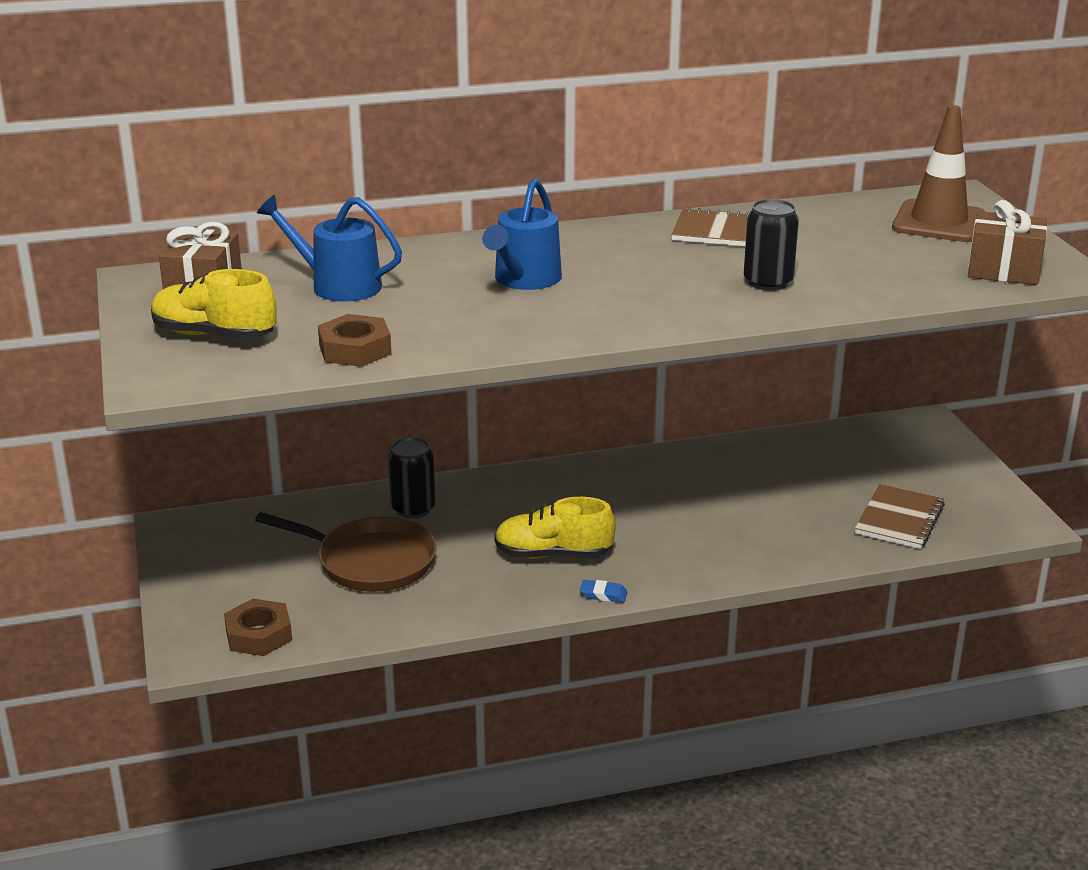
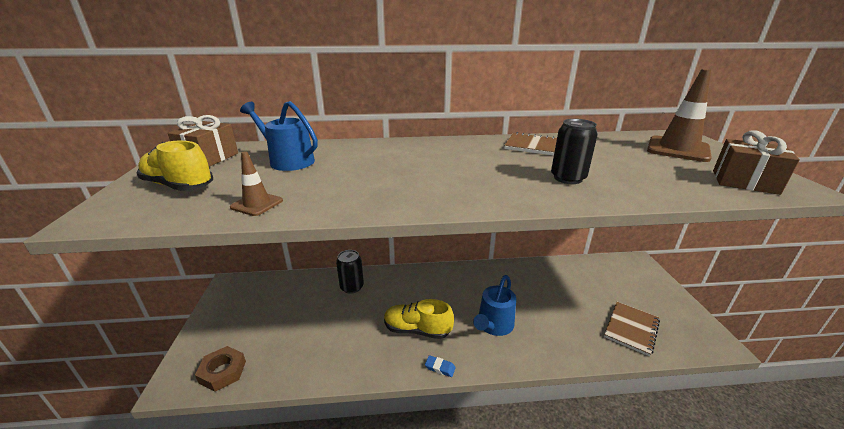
camera: 10 degrees right, 0 degrees up
(355, 349) = (257, 204): brown nut -> brown traffic cone
(370, 561) = (313, 321): brown pan -> none
(524, 279) = (403, 165): blue watering can -> blue watering can (493, 325)

